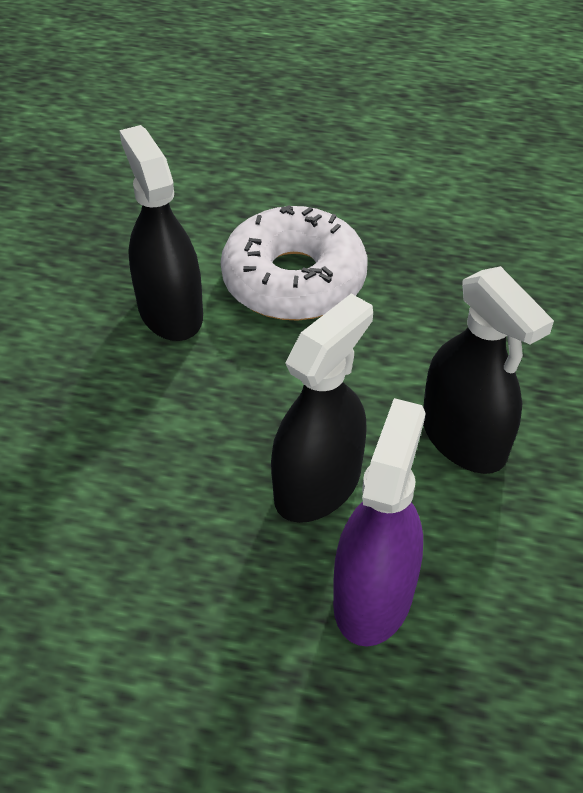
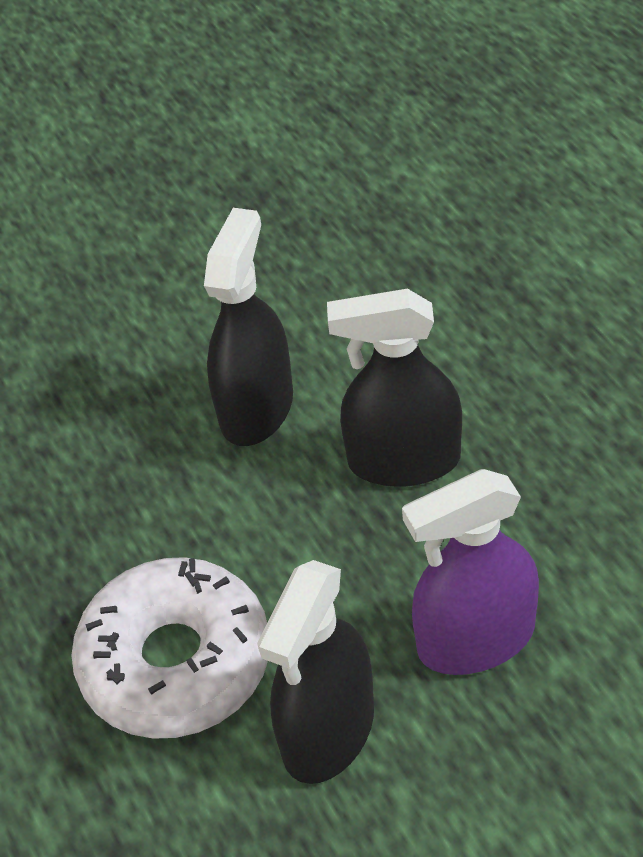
camera: 125 degrees left, 0 degrees up
(373, 595) = (460, 366): purple spray bottle -> purple spray bottle (475, 639)

